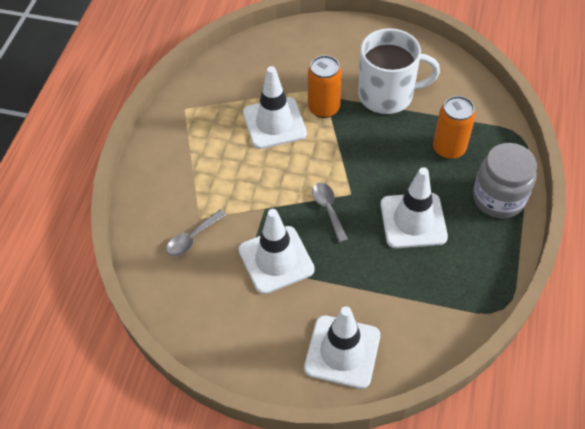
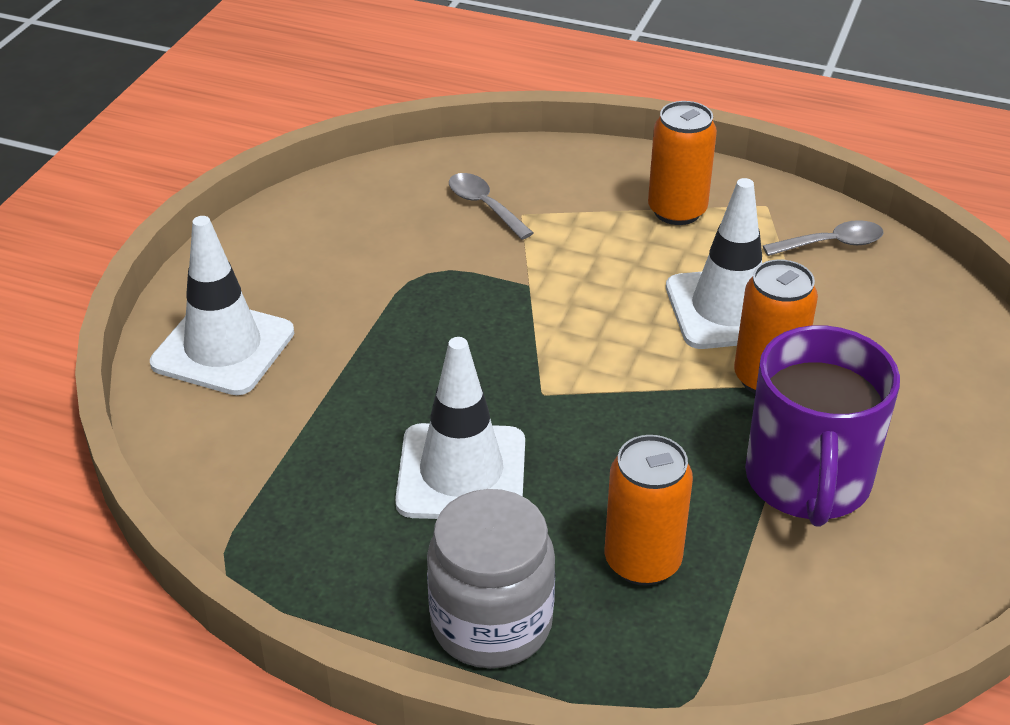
camera: 95 degrees right, 15 degrees down
(192, 146) = (677, 211): none -> orange can
(276, 260) = (419, 290): white traffic cone -> none
(328, 209) = (512, 360): grey spoon -> grey spoon (831, 244)
(387, 95) = (807, 481): white mug -> purple mug

